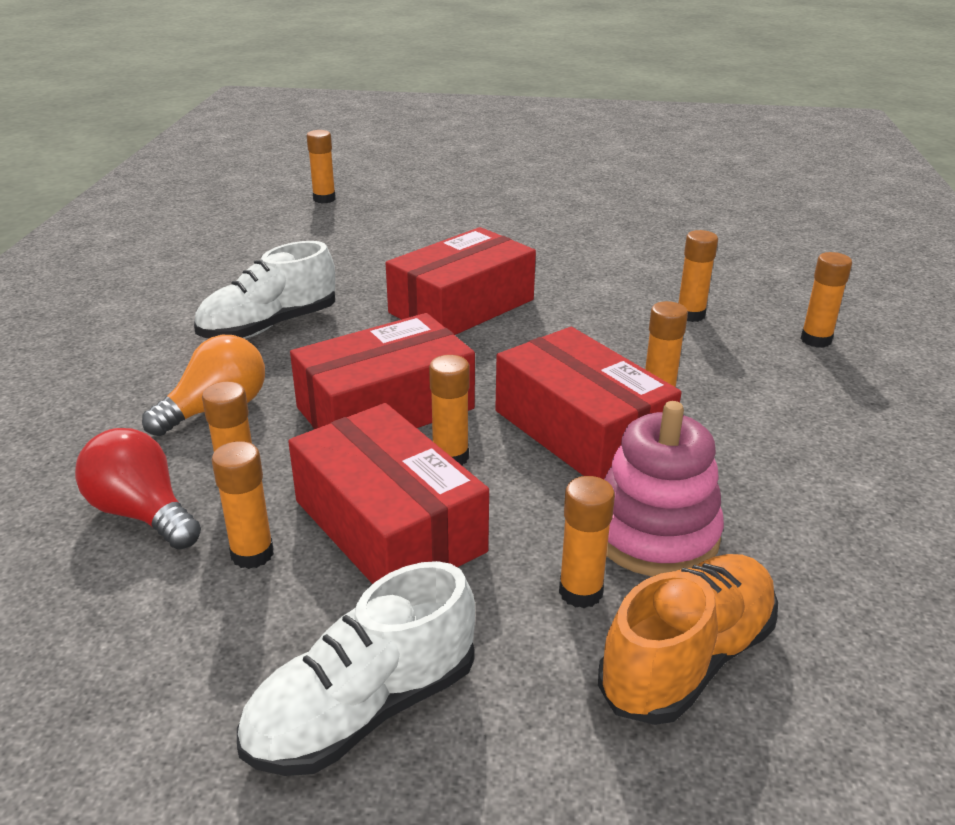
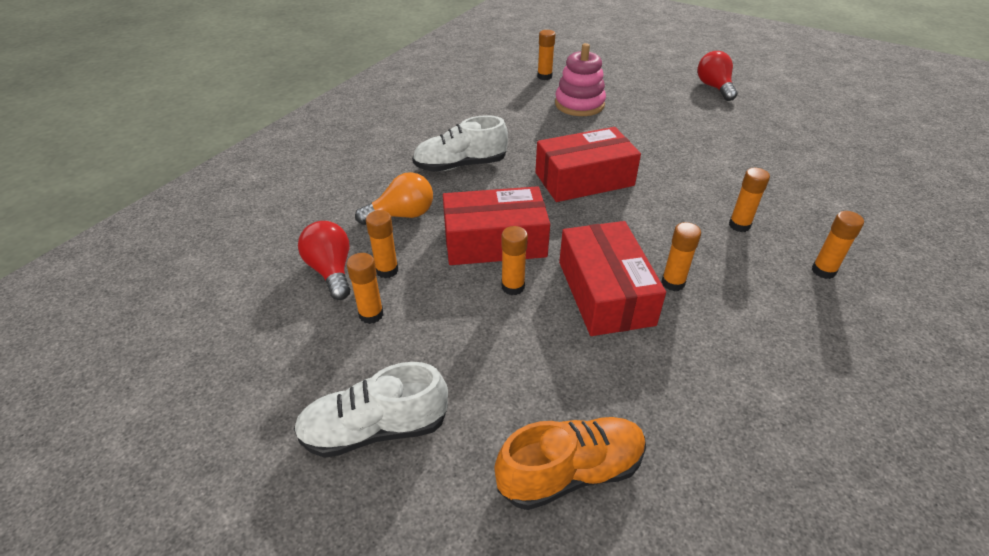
camera: 25 degrees right, 10 degrees up
(389, 526) = (452, 321): red box -> none
(557, 176) = (714, 87): none -> red light bulb
(580, 592) = (534, 404): orange glue stick -> none
(655, 534) = (605, 382): pink stacking toy -> pink stacking toy (579, 104)

